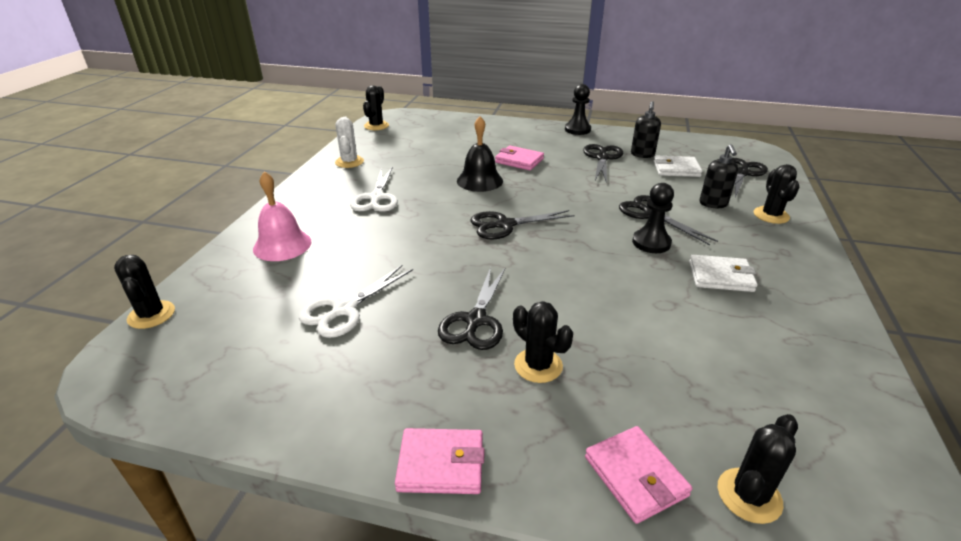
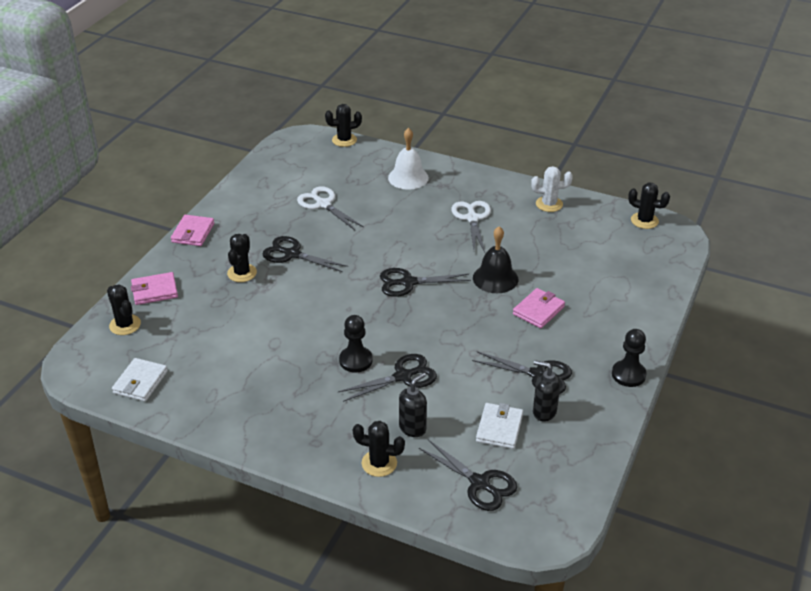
camera: 100 degrees right, 5 degrees up
(282, 245) = (408, 177): pink bell -> white bell
(376, 198) = (472, 218): white scissors -> white scissors turned 75 degrees clockwise
(505, 225) = (408, 282): black scissors -> black scissors turned 90 degrees counterclockwise
(538, 365) = (242, 273): black cactus -> black cactus turned 45 degrees counterclockwise
(713, 204) = (413, 428): black soap dispenser -> black soap dispenser turned 120 degrees clockwise
(720, 276) = (295, 385): white wallet -> white wallet (140, 382)

